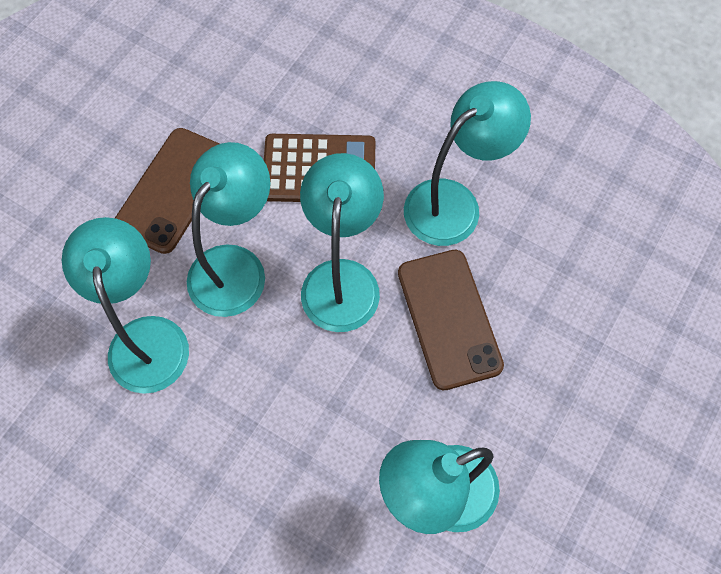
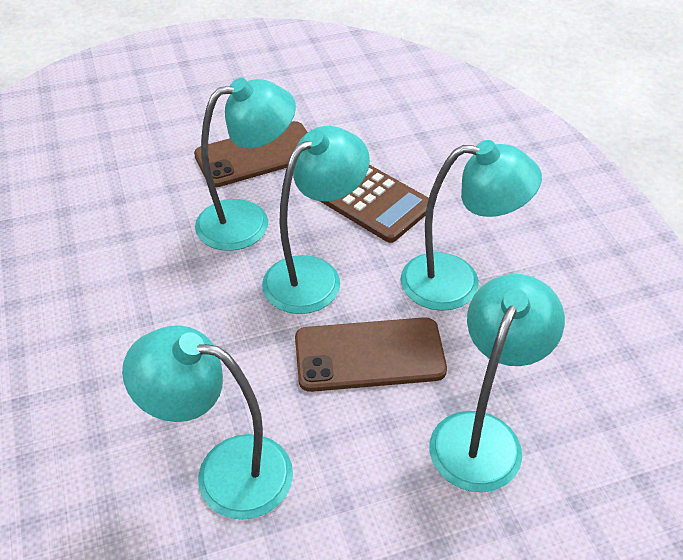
camera: 40 degrees right, 20 degrees down
(146, 337) = (143, 224): turquoise lamp -> turquoise lamp (482, 434)
(449, 318) = (369, 355): brown phone -> brown phone turned 60 degrees clockwise

